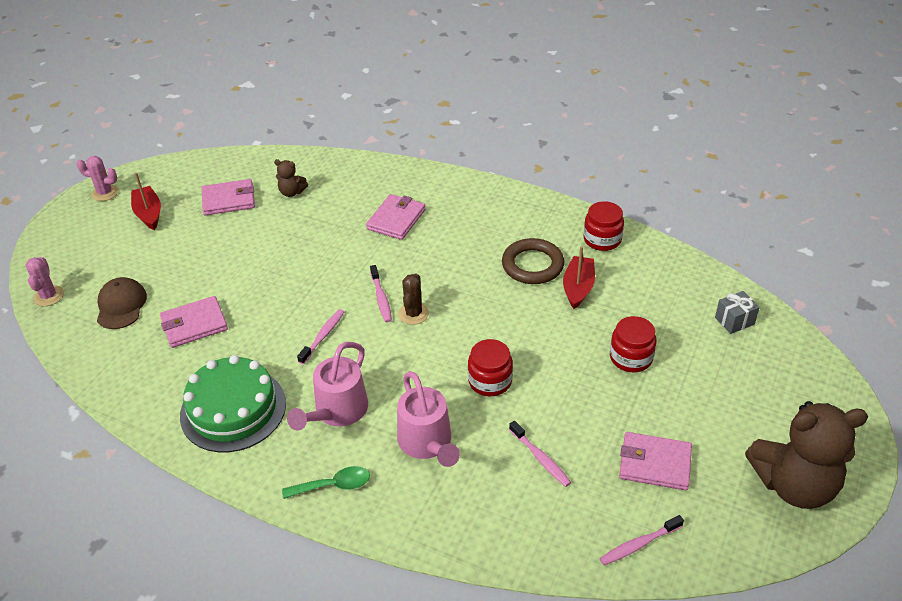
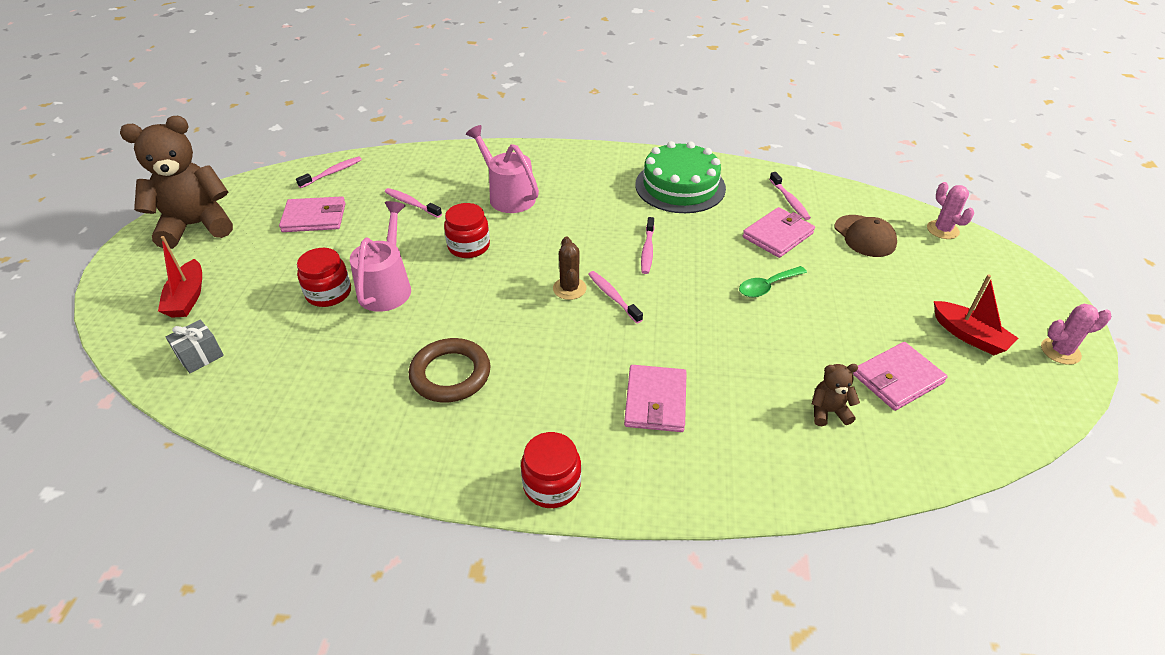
camera: 160 degrees right, 0 degrees up
(142, 361) = (789, 201): none -> pink toothbrush
(333, 485) = (567, 161): green spoon -> green spoon (767, 286)
(337, 412) = (594, 200): pink watering can -> pink watering can (387, 286)
(578, 288) = (389, 357): red boat -> red boat (187, 298)
(602, 239) = (359, 435): red jar -> red jar (552, 485)

